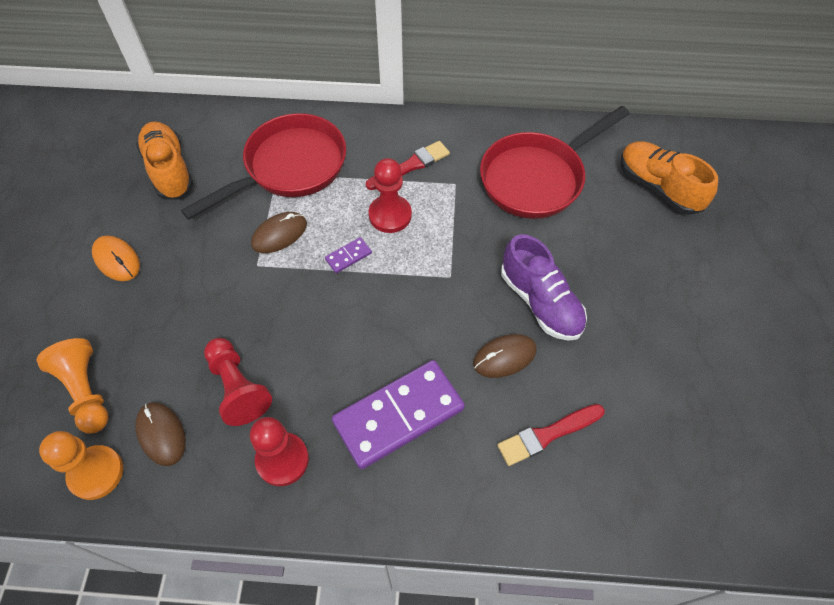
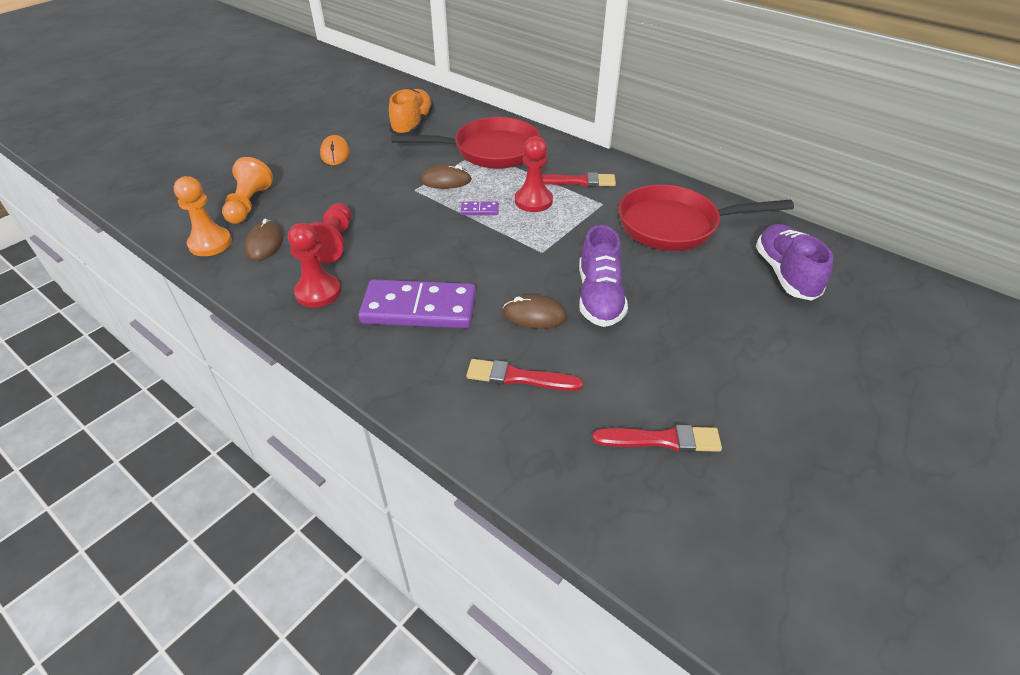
camera: 35 degrees right, 15 degrees down
(658, 187) = (785, 274): orange shoe -> purple shoe
(696, 422) = (662, 440): none -> red brush

